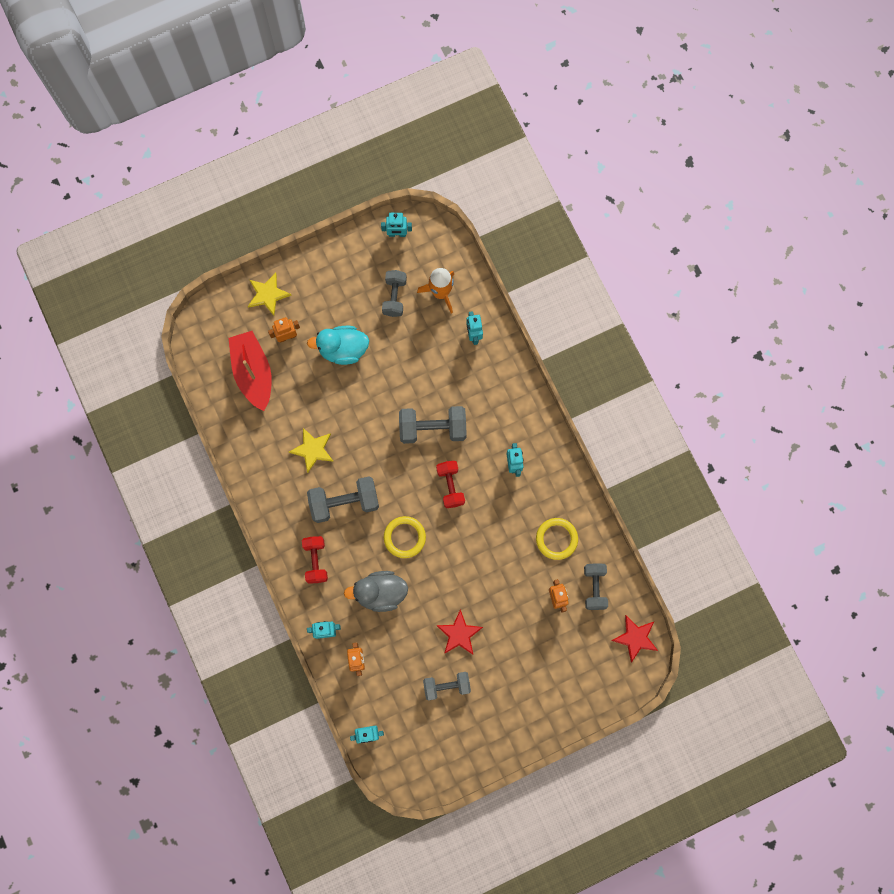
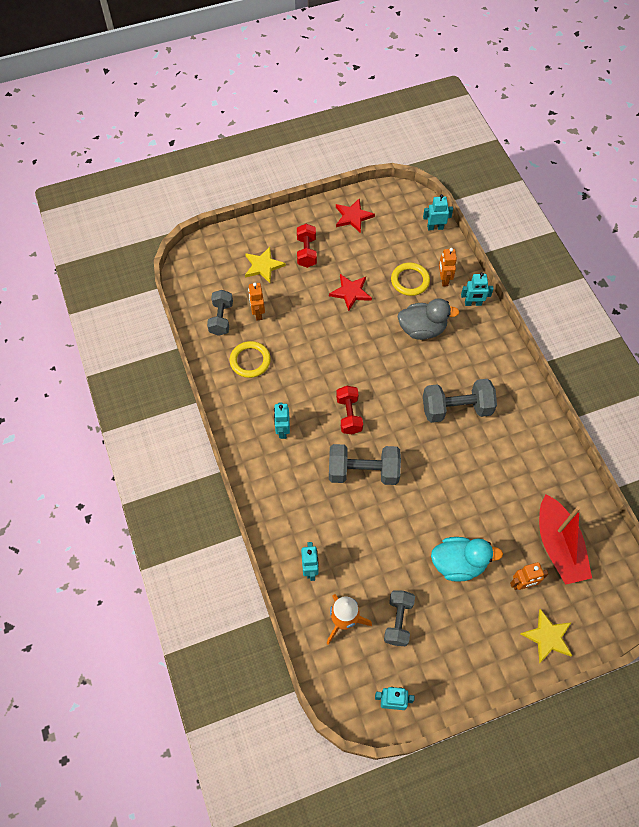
camera: 175 degrees left, 15 degrees down
(312, 450) = (489, 461): yellow star -> yellow star (263, 266)
(316, 561) = (483, 360): red dumbbell -> red dumbbell (306, 252)
(404, 537) = (397, 373): yellow ring -> yellow ring (410, 281)
(447, 686) = (365, 255): grey dumbbell -> none
(635, 638) = (192, 278): red star -> red star (353, 217)

